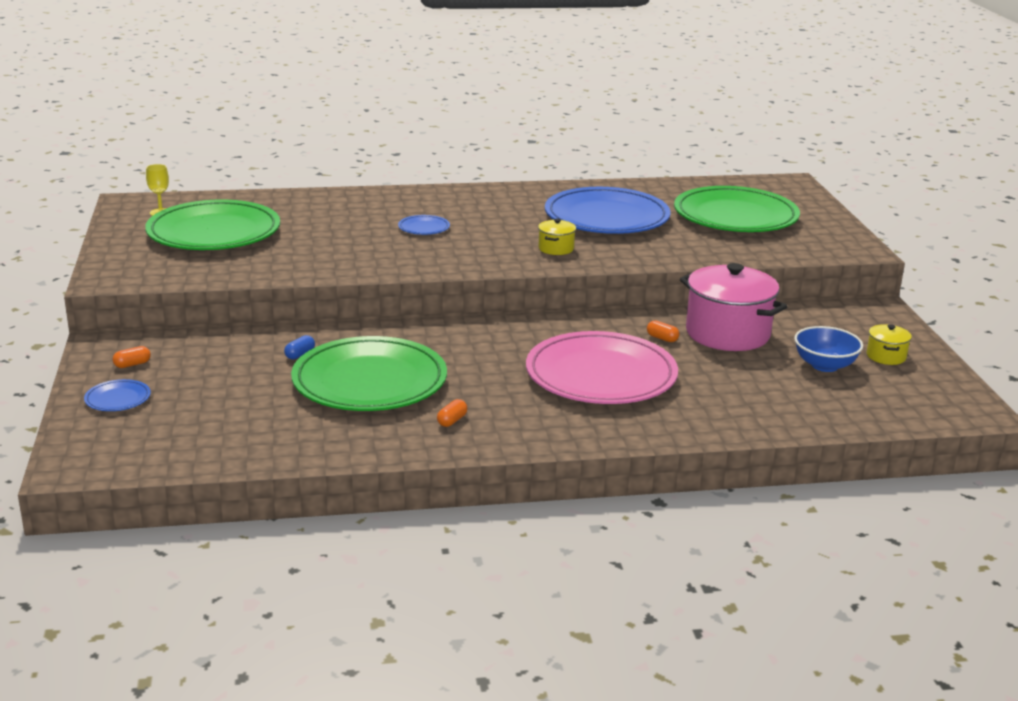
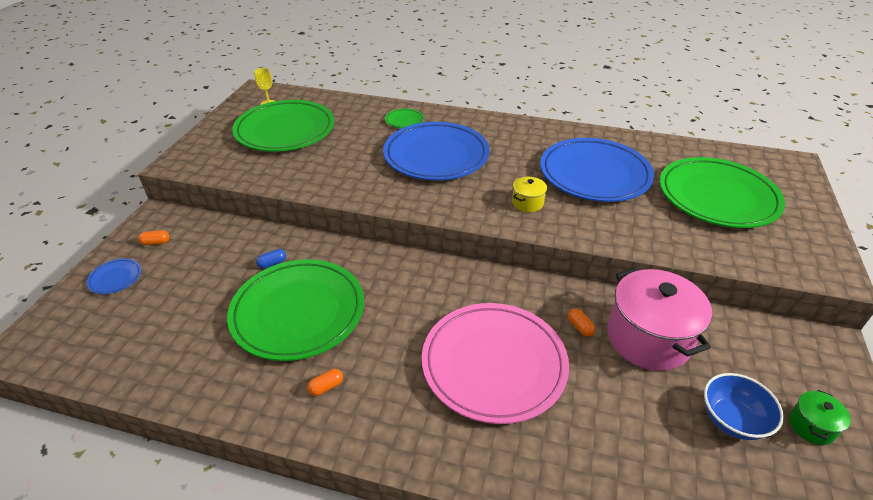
camera: 25 degrees right, 15 degrees up
(356, 204) = (404, 120): none -> green plate
(424, 228) = (436, 156): blue plate -> blue plate, size x2.49
(886, 356) = (811, 426): yellow pot -> green pot

